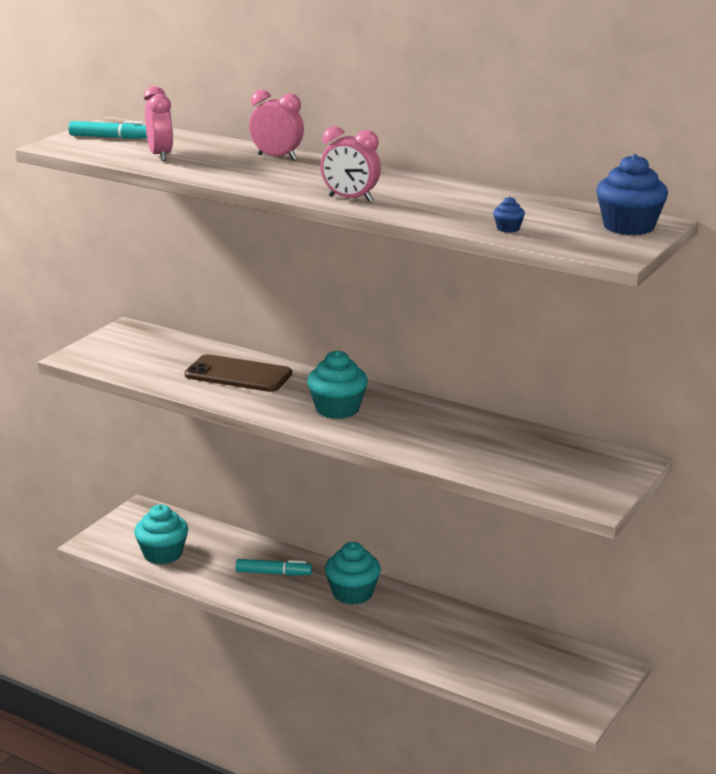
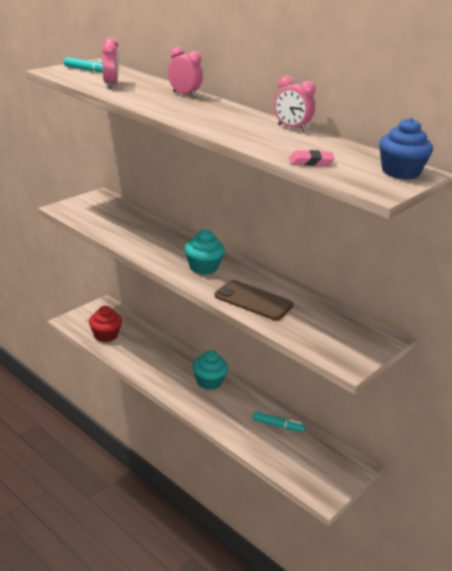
camera: 10 degrees right, 5 degrees up
(163, 554) = (106, 335): turquoise cupcake -> red cupcake
(238, 375) = (152, 234): brown phone -> brown phone (253, 301)
(273, 573) = (166, 359): turquoise marker -> turquoise marker (277, 425)
(350, 199) = (213, 127): pink clock -> pink clock (291, 128)
(508, 228) = (310, 162): blue cupcake -> pink eraser

